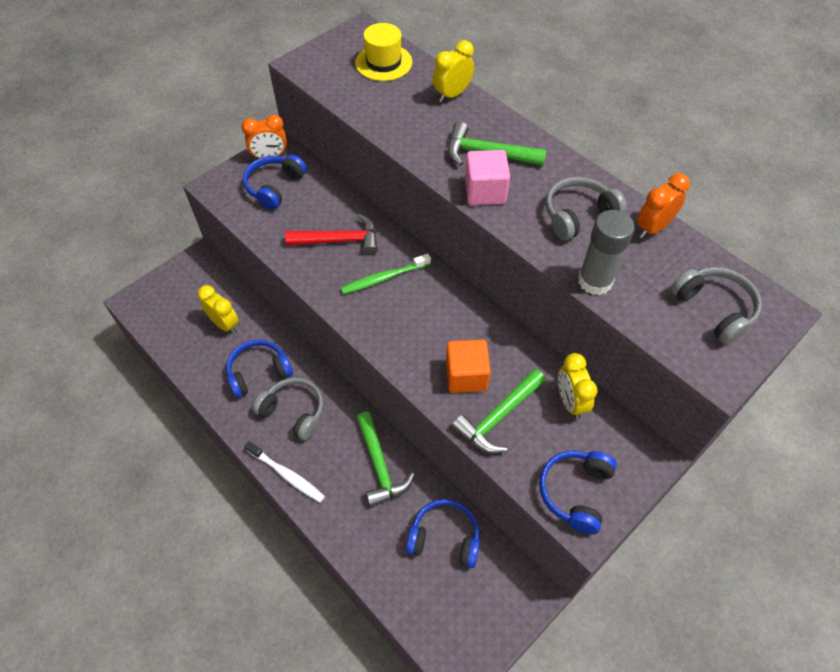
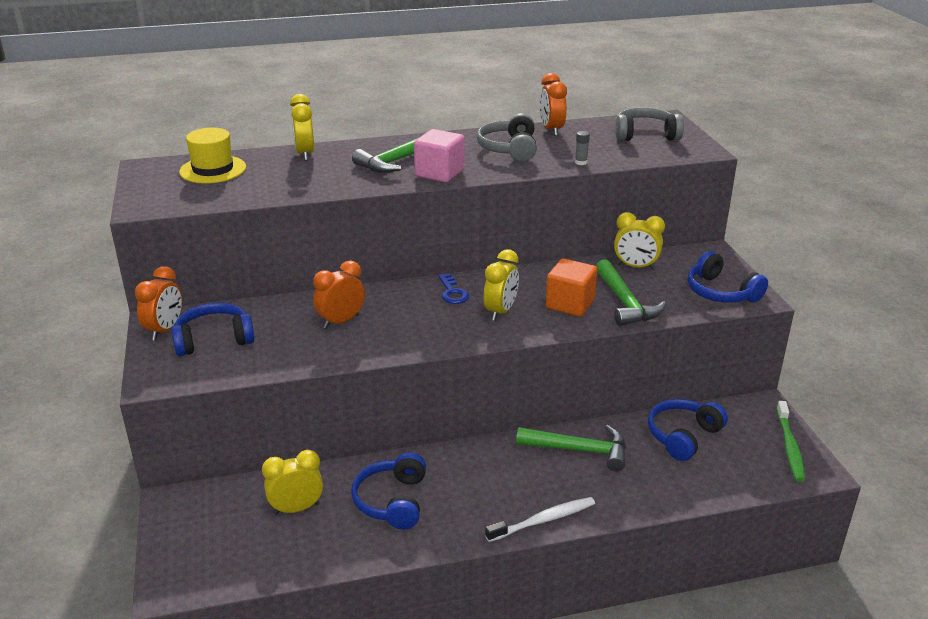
camera: 60 degrees left, 25 degrees down
(274, 187) = (214, 339): blue headphones -> blue headphones turned 105 degrees clockwise
(294, 412) = (468, 490): grey headphones -> none
(339, 241) = (341, 321): red hammer -> orange clock
(384, 278) = (417, 311): green toothbrush -> green toothbrush (789, 446)
(420, 332) = (500, 311): none -> yellow clock
(426, 287) = (452, 292): none -> blue key
(595, 281) = (581, 162): grey glue stick -> grey glue stick, size x0.41

